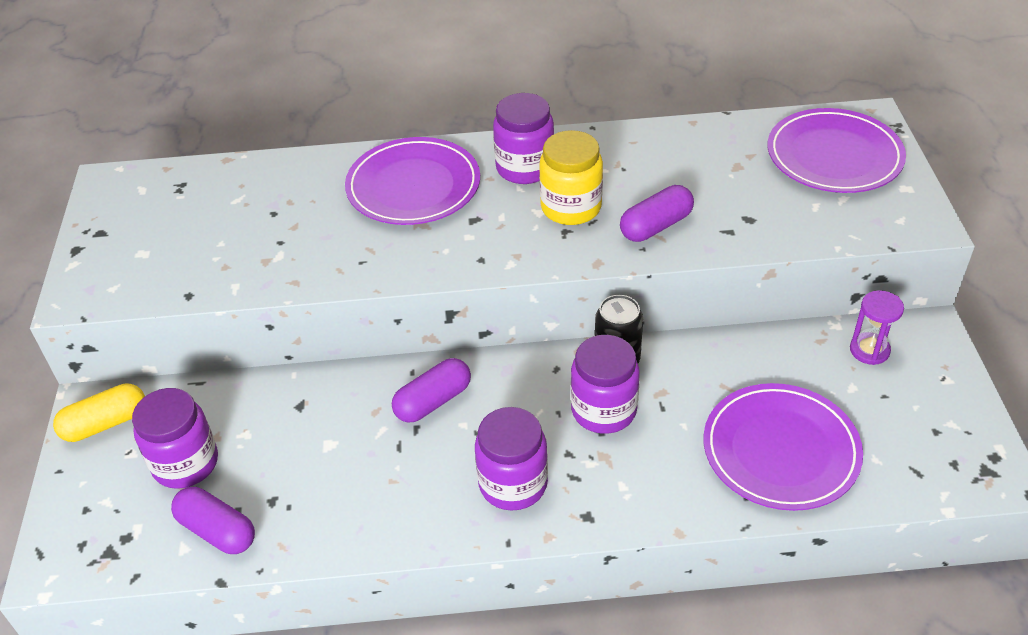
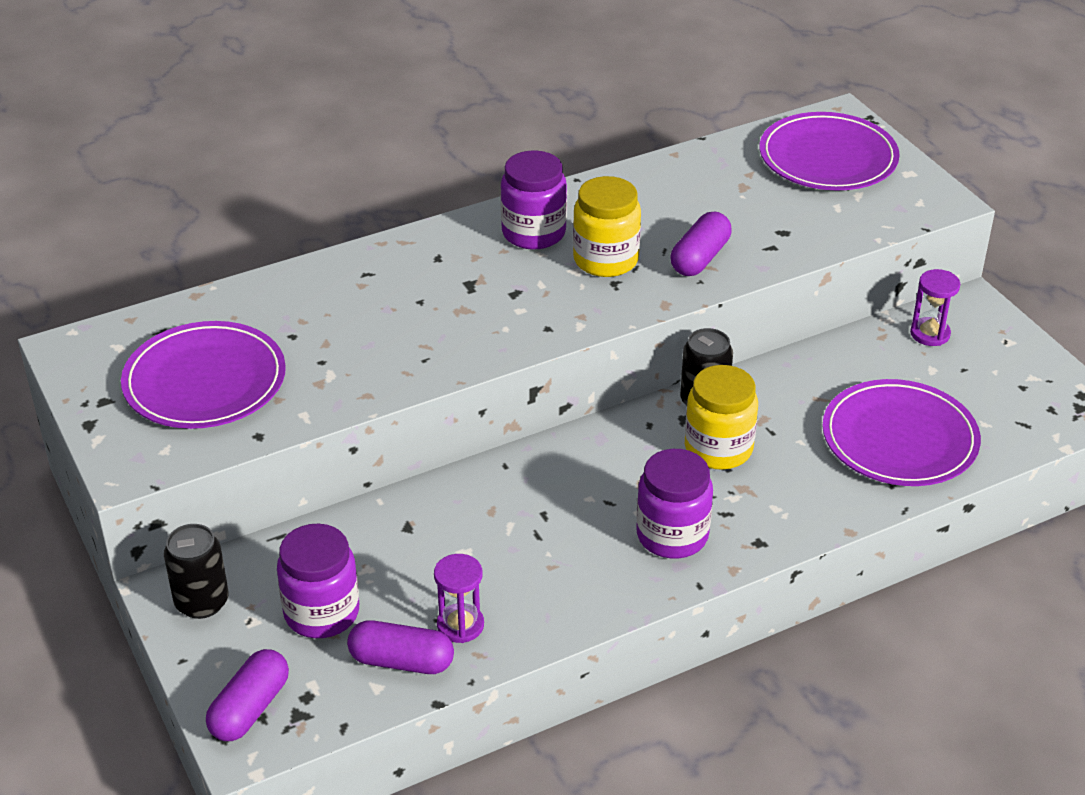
camera: 25 degrees left, 5 degrees down
(105, 423) = (202, 602): yellow capsule -> black can
(284, 512) = (460, 625): none -> purple hourglass
(413, 186) = (428, 276): purple plate -> purple plate (205, 381)
(433, 401) = (545, 486): purple capsule -> purple capsule (250, 708)
(603, 410) = (718, 449): purple jar -> yellow jar

